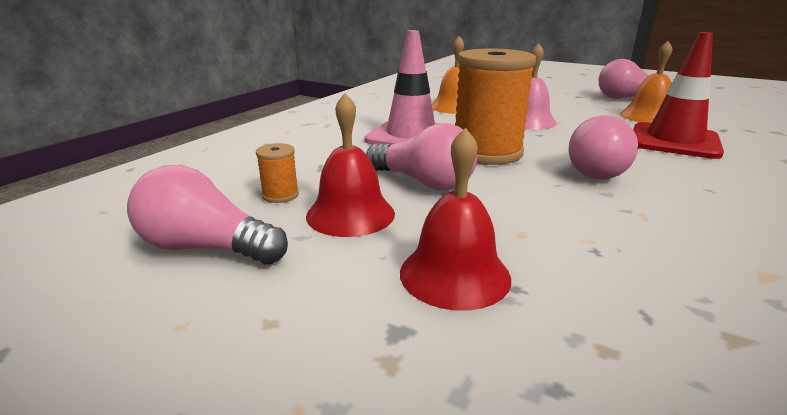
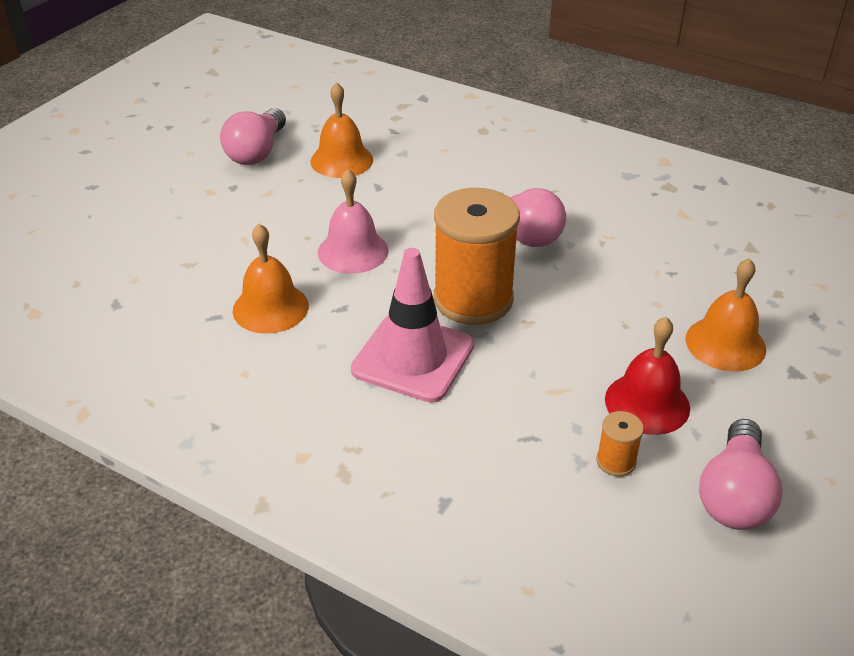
camera: 90 degrees left, 15 degrees up
(424, 182) = (564, 352): pink light bulb -> none
(454, 274) = (725, 343): red bell -> orange bell
(674, 141) = (432, 170): red traffic cone -> none

